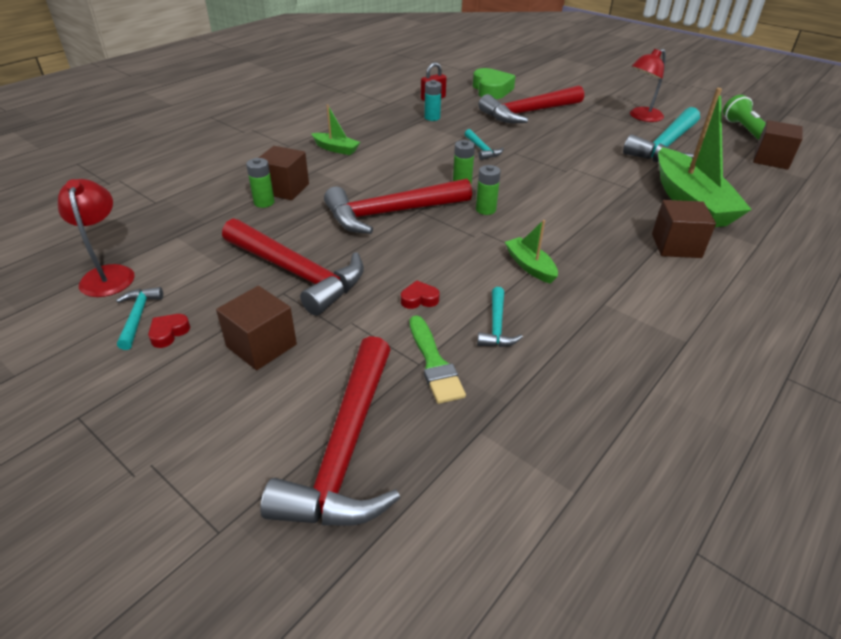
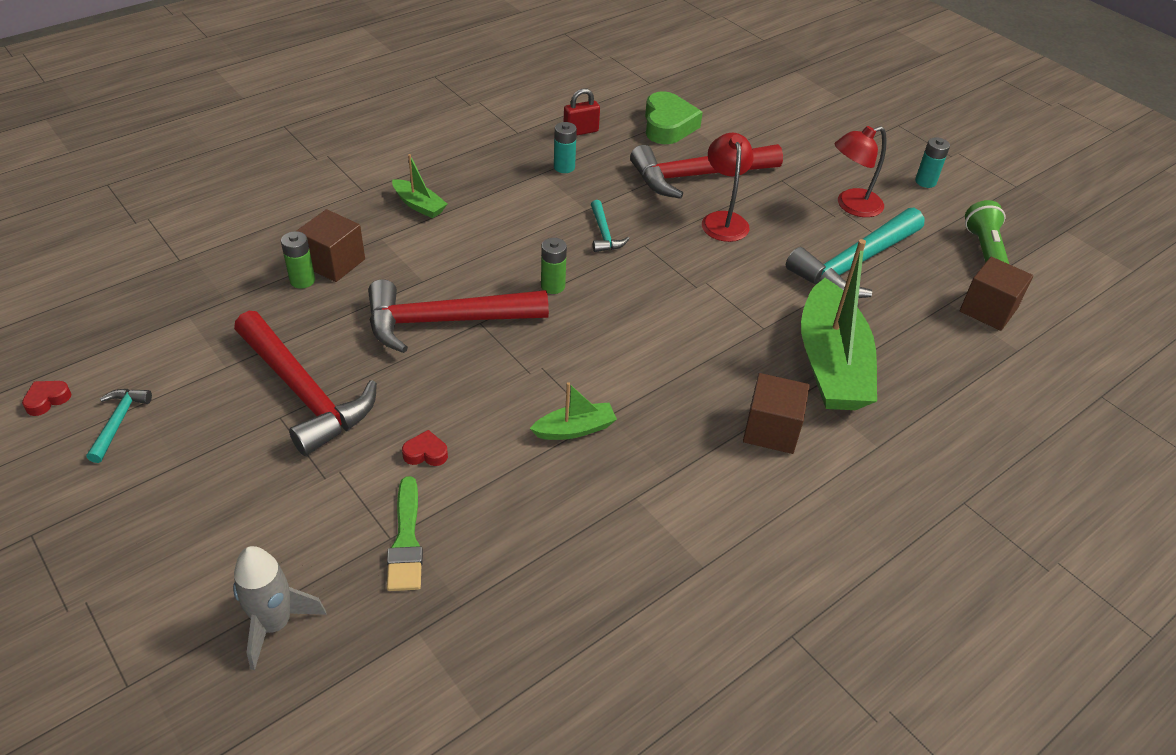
camera: 10 degrees right, 5 degrees up
(108, 274) = (102, 358): red lamp -> red lamp (723, 220)
(169, 333) = (144, 449): red heart -> red heart (47, 400)
(261, 345) = (234, 483): brown cube -> none
(346, 449) = (275, 624): red hammer -> grey rocket
(485, 209) = (562, 334): green battery -> none
(496, 326) = (496, 505): turquoise hammer -> none
(530, 266) = (575, 429): green boat -> green boat turned 90 degrees clockwise
(679, 100) = (925, 182): none -> turquoise battery

